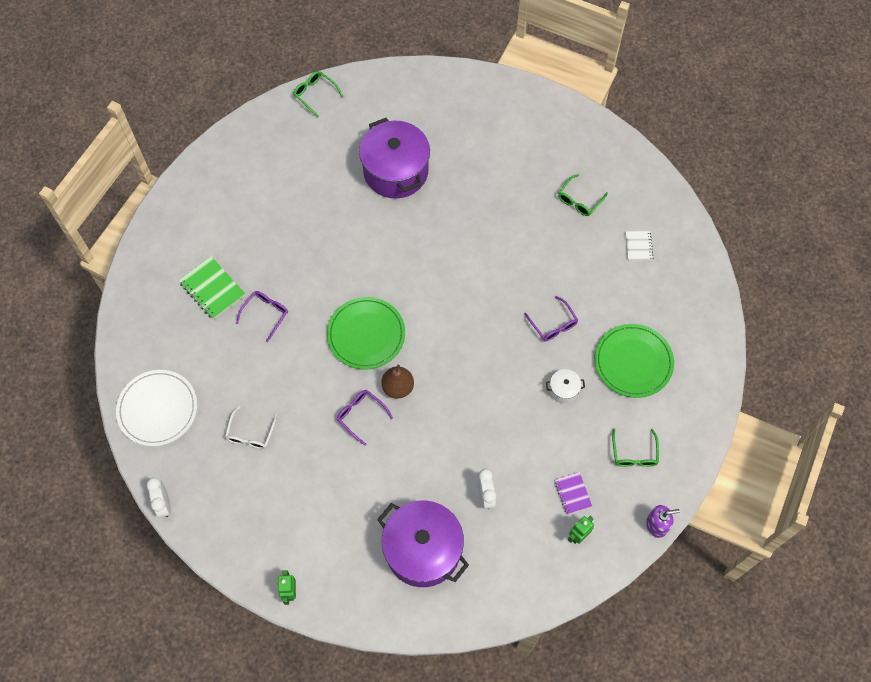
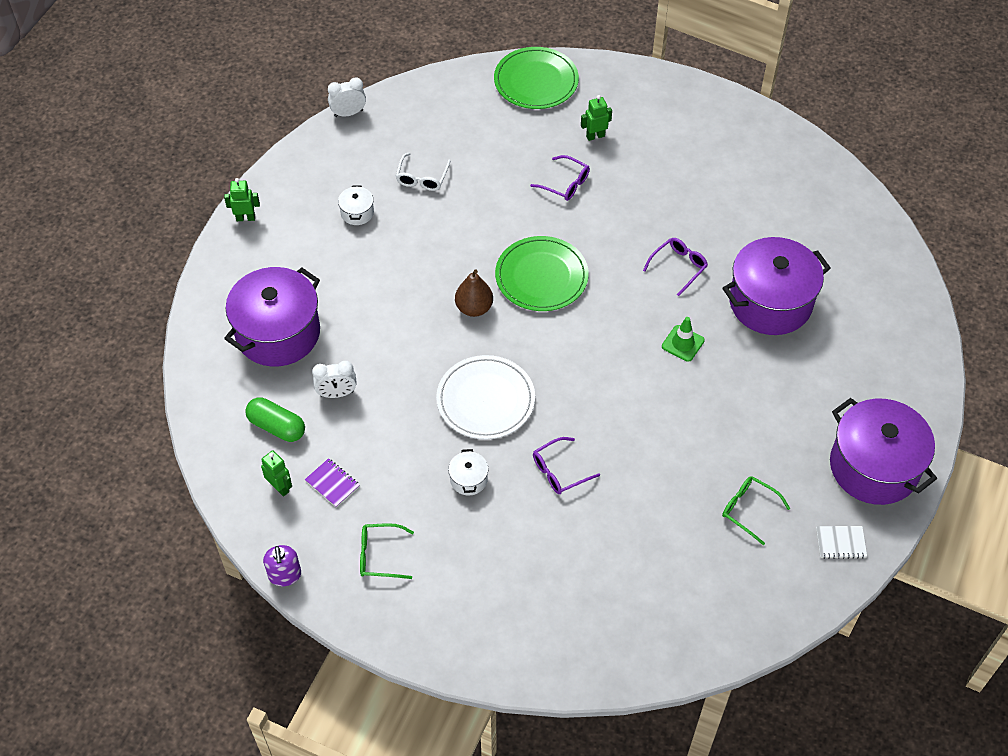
camera: 90 degrees right, 10 degrees down
(158, 409) = (452, 101): white plate -> white plate (485, 400)
(212, 289) = (595, 136): green notebook -> green robot
(250, 433) = (422, 178): white glasses -> white glasses turned 90 degrees counterclockwise
(289, 489) = (357, 213): none -> white pot
(315, 94) = (874, 218): green glasses -> none
(361, 415) = (440, 273): purple glasses -> purple glasses (678, 267)
(434, 234) = (683, 343): none -> green traffic cone
(520, 543) = (277, 426): none -> green capsule
(540, 120) = (874, 467): none -> purple pot
(572, 493) = (332, 483): purple notebook -> purple notebook turned 60 degrees clockwise
(633, 362) = (506, 562): green plate -> green plate (536, 81)
(638, 247) = (680, 580): white notebook -> white notebook (840, 543)

